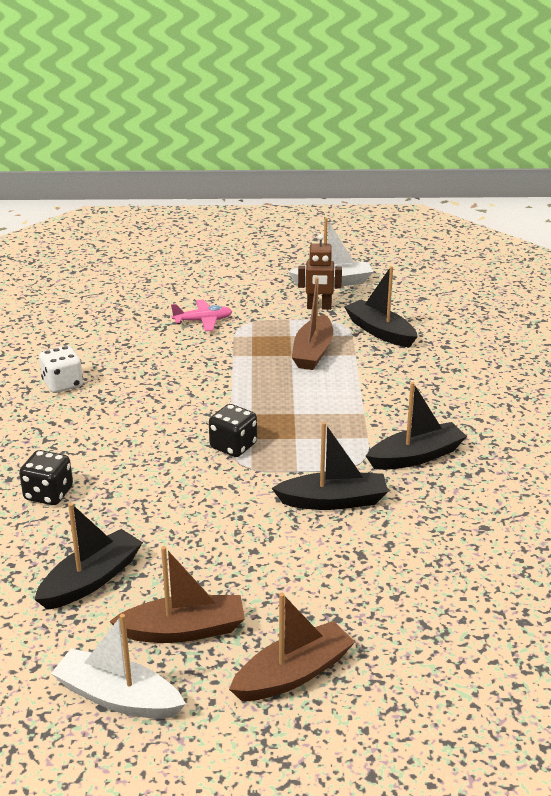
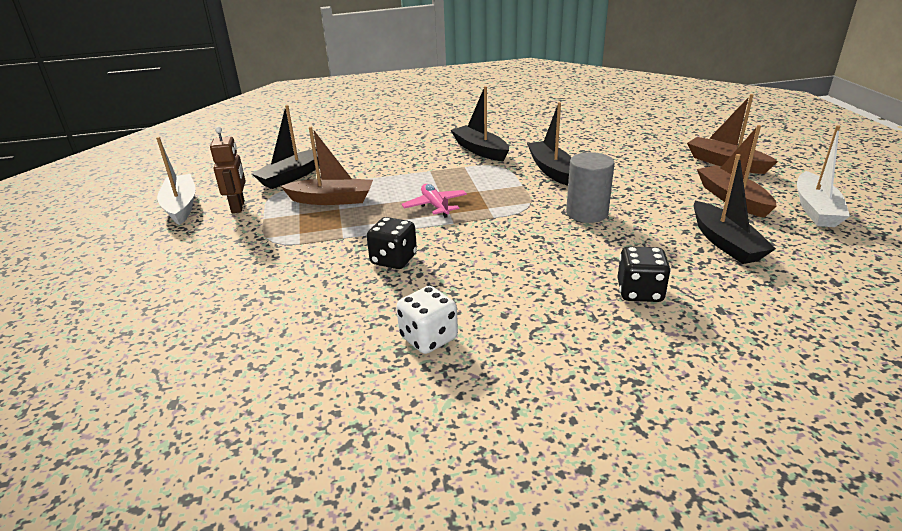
camera: 100 degrees left, 0 degrees up
(91, 580) = (725, 243): black boat -> black boat turned 135 degrees counterclockwise
(203, 321) = (261, 267): pink plane -> pink plane (435, 206)
(207, 501) = (587, 213): none -> grey cylinder
(233, 446) = (503, 214): black dice -> black dice (393, 260)

